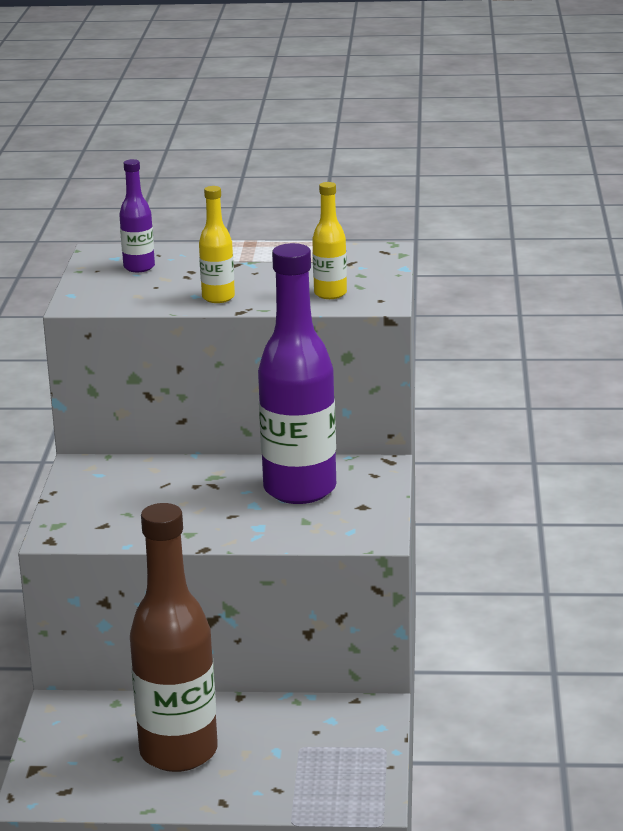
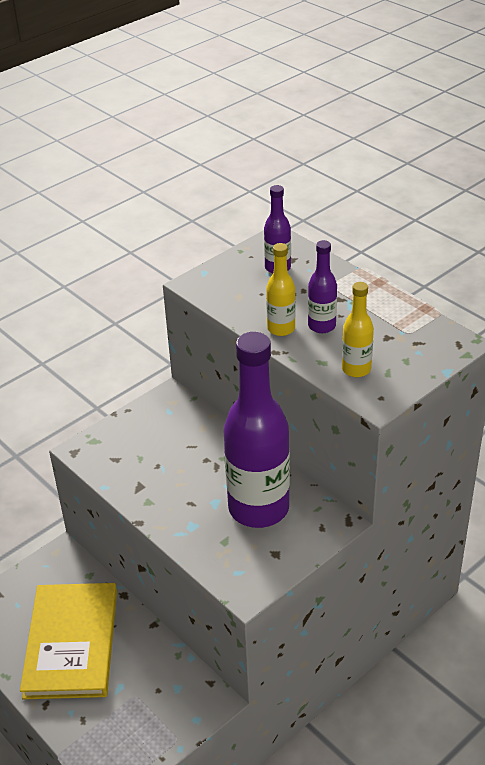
camera: 45 degrees right, 15 degrees up
(178, 752) = (71, 643): brown bottle -> yellow book
(251, 283) = (321, 326): none -> purple bottle

